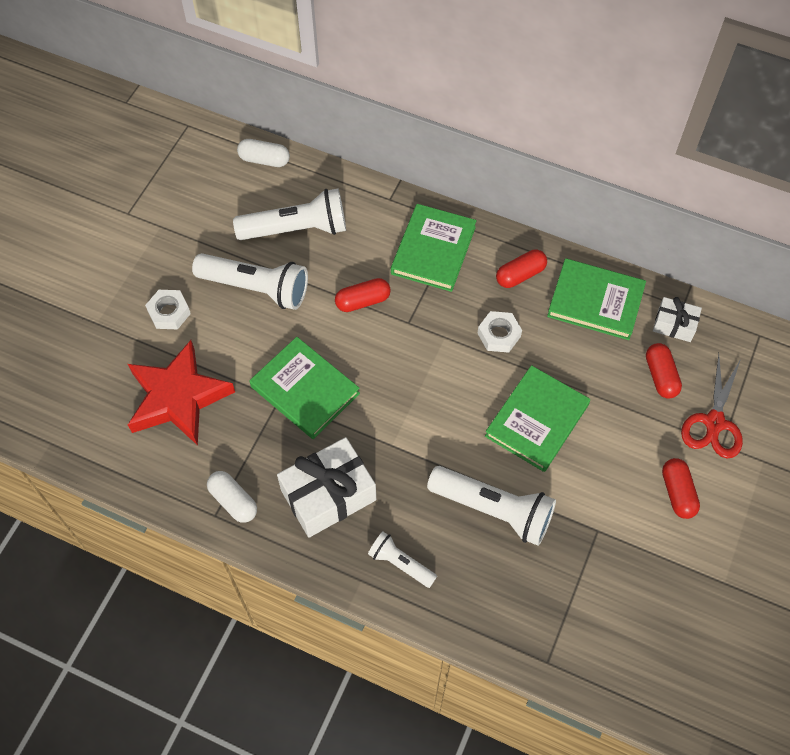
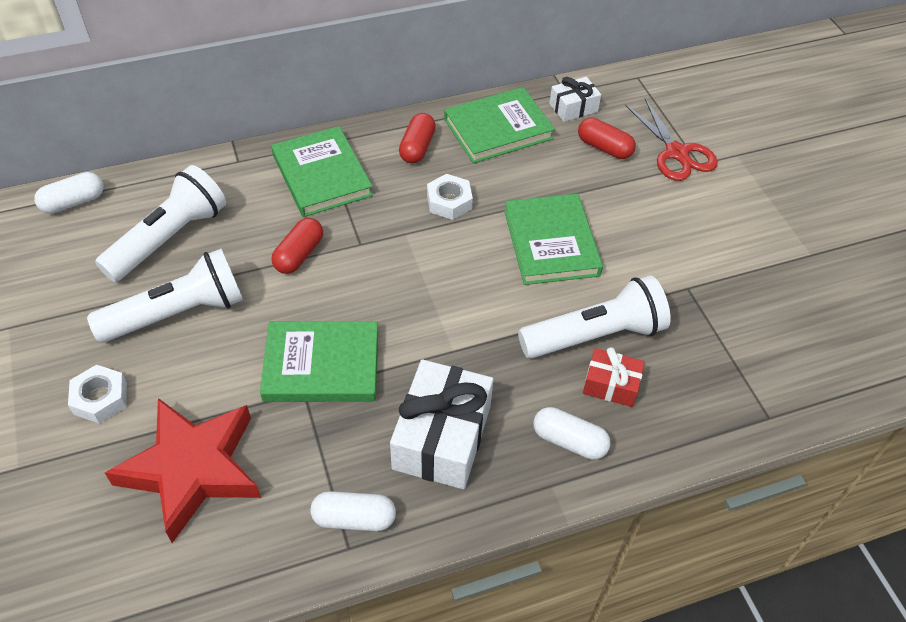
camera: 45 degrees left, 10 degrees down
(400, 563) = (569, 441): white flashlight -> white capsule
(466, 551) = (611, 385): none -> red gift
(677, 492) = (709, 218): red capsule -> none

